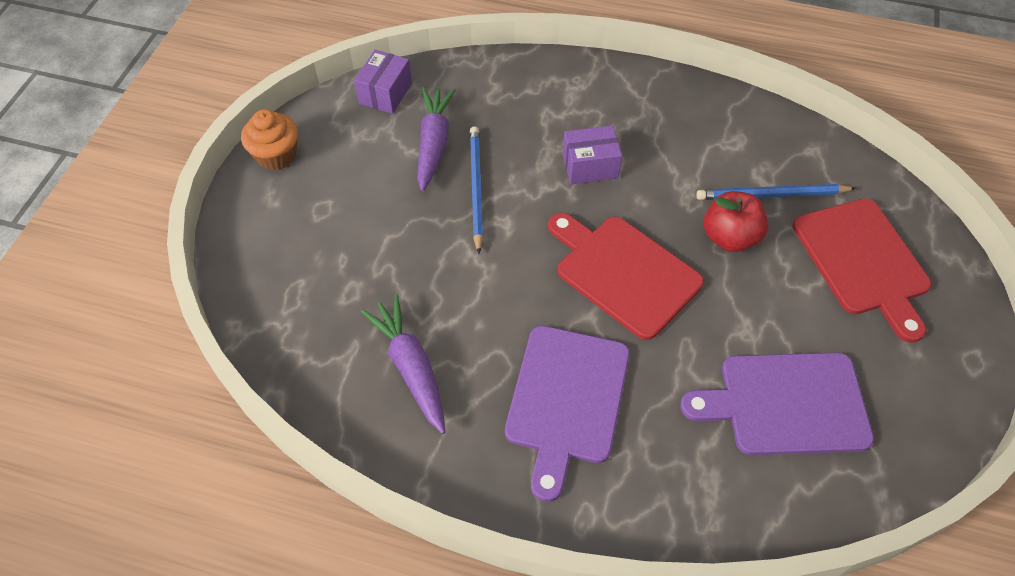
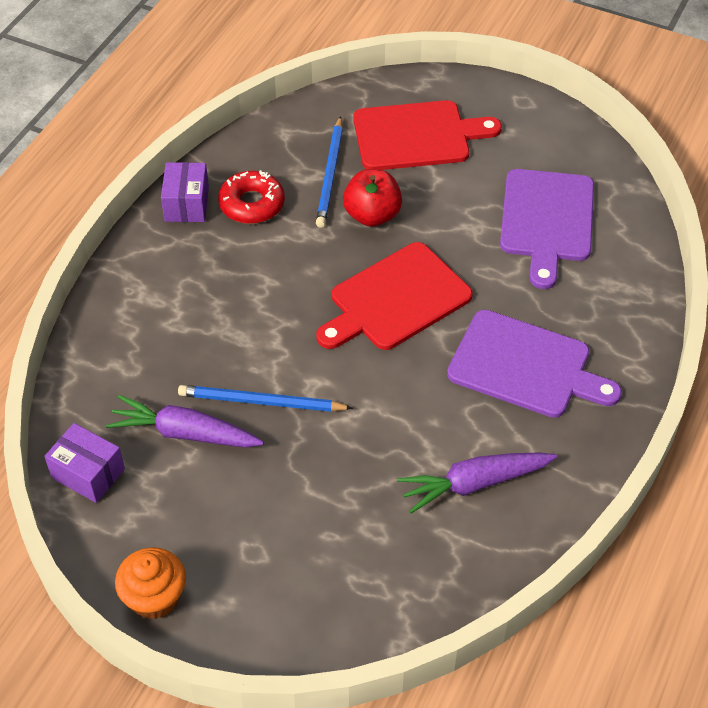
camera: 80 degrees left, 5 degrees down
(590, 166) = (257, 301): purple box -> purple box (187, 204)
(707, 141) = (252, 204): none -> red donut

